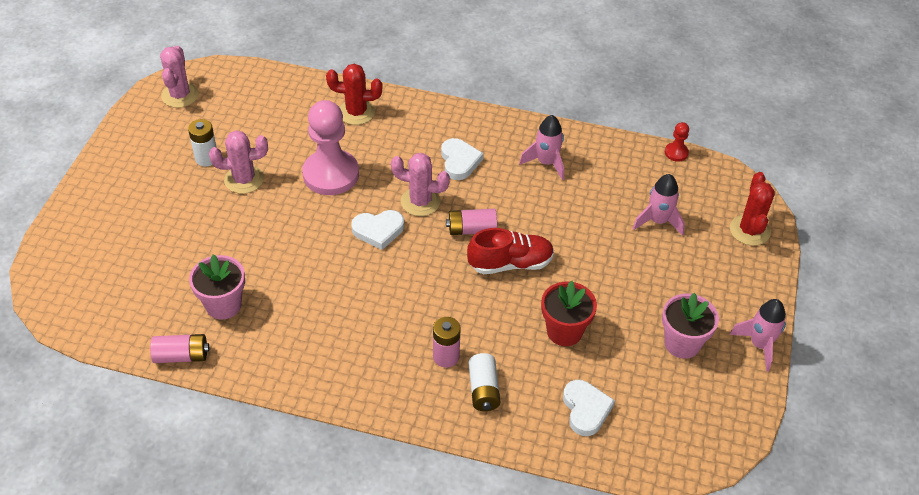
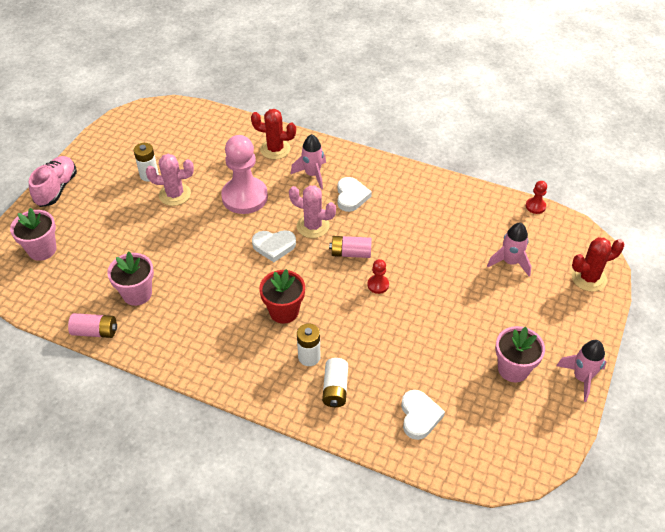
camera: 10 degrees right, 0 degrees up
(92, 264) = (42, 250): none -> pink flower pot
(93, 186) = (56, 189): none -> pink shoe
(180, 95) = (139, 124): pink cactus -> none
(446, 356) = (309, 357): pink battery -> white battery
(510, 263) = (378, 285): red shoe -> red pawn
(546, 163) = (423, 204): pink rocket -> pink rocket (312, 175)
(564, 331) = (413, 347): red flower pot -> red flower pot (284, 311)
(749, 230) = (588, 278): red cactus -> red cactus turned 60 degrees clockwise

